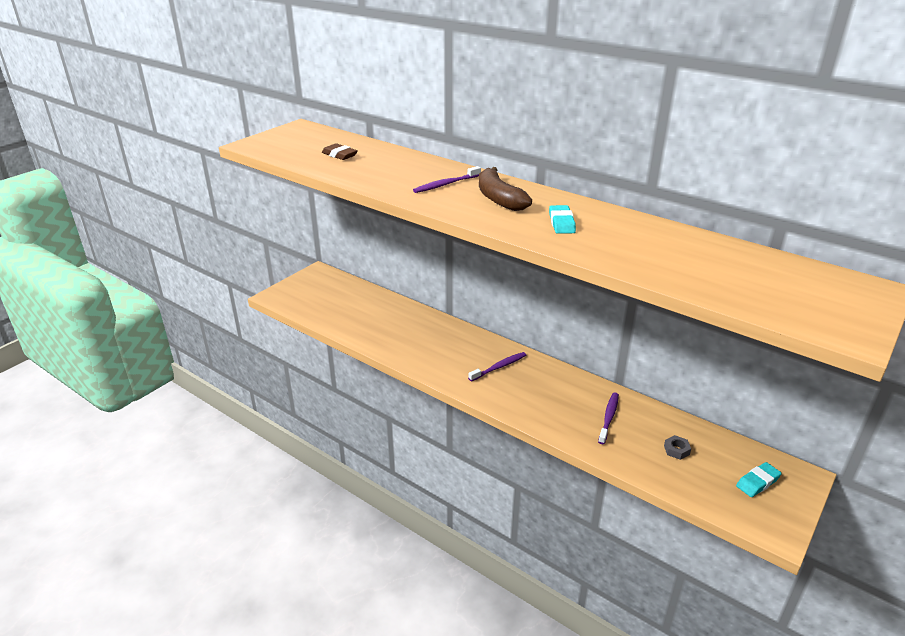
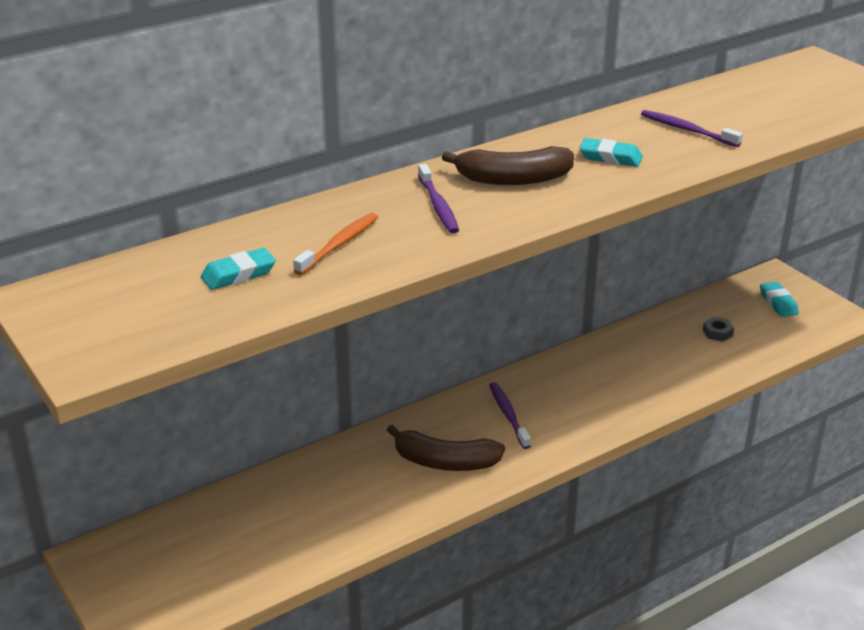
camera: 70 degrees left, 0 degrees up
(339, 155) = (238, 274): brown eraser -> turquoise eraser
(383, 169) = (339, 244): none -> orange toothbrush
(439, 353) = (445, 462): none -> brown banana
(609, 417) = (647, 359): purple toothbrush -> purple toothbrush (687, 130)

